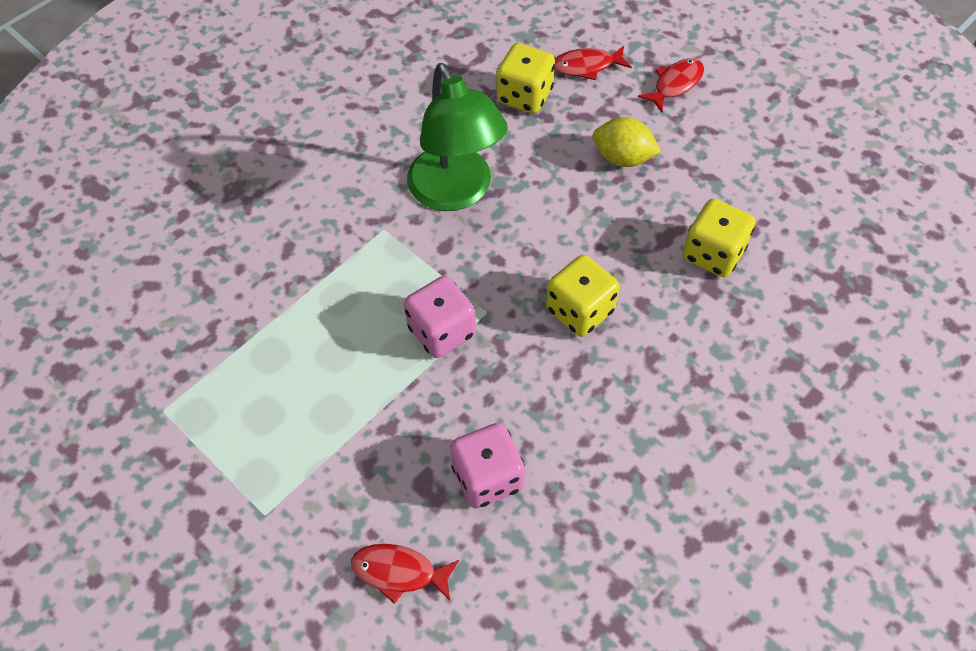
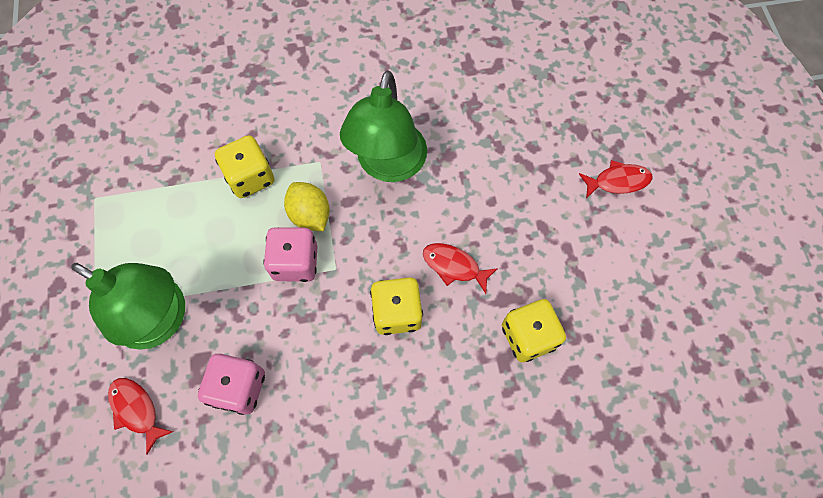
camera: 35 degrees right, 10 degrees up
(349, 473) = (161, 320): none -> green lamp
(524, 96) = (497, 120): yellow dice -> yellow dice (250, 177)
(587, 66) = (563, 125): red fish -> red fish (454, 266)
(623, 158) = (527, 215): yellow lemon -> yellow lemon (310, 215)

